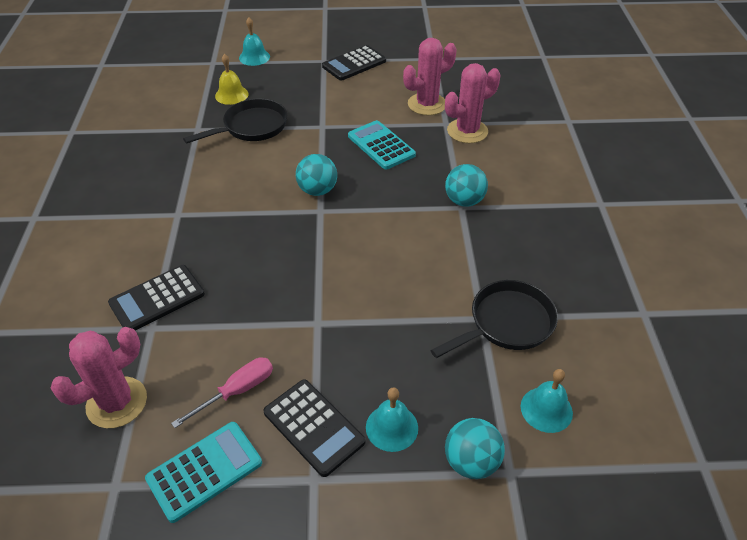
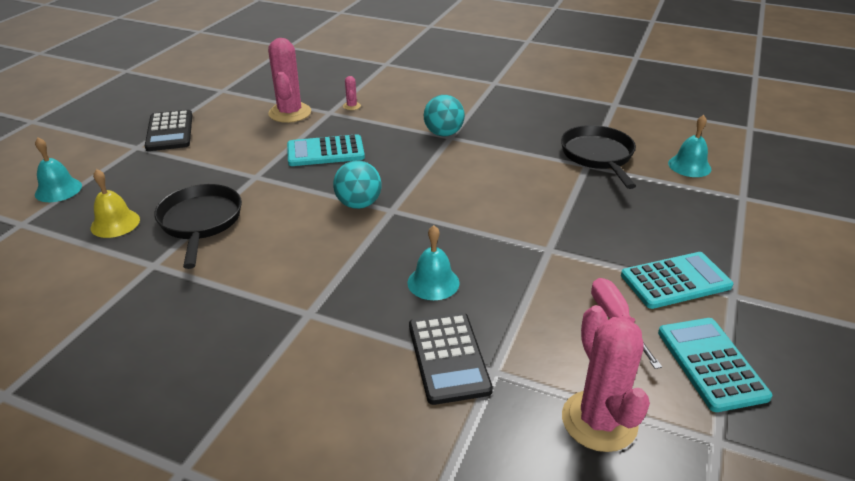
camera: 65 degrees left, 10 degrees down
(313, 427) = (675, 281): black calculator -> turquoise calculator
(392, 427) = (687, 239): turquoise bell -> turquoise bell (433, 282)
(467, 131) = (352, 106): pink cactus -> pink cactus, size x0.42
(471, 461) = (730, 211): turquoise ball -> none

